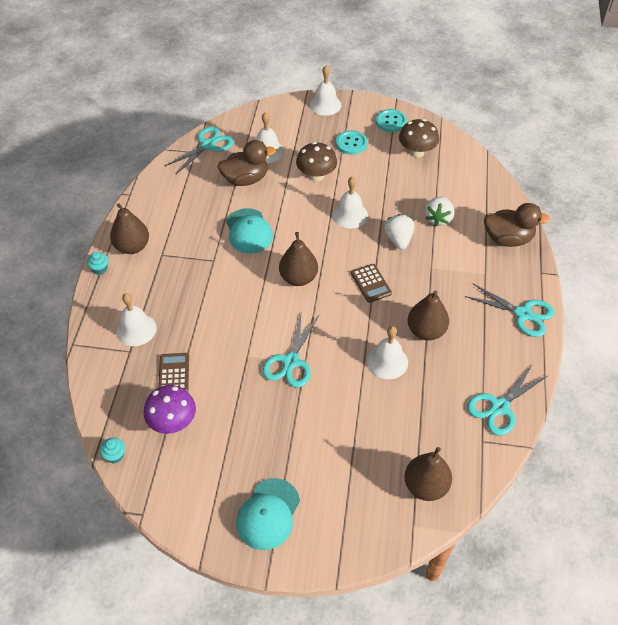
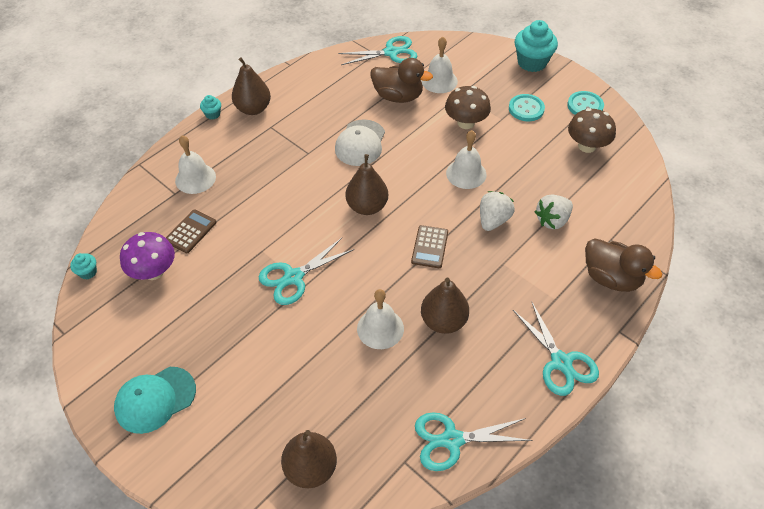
camera: 35 degrees right, 0 degrees up
(249, 231) = (360, 143): turquoise cap -> white cap
(325, 105) = (532, 62): white bell -> turquoise cupcake

